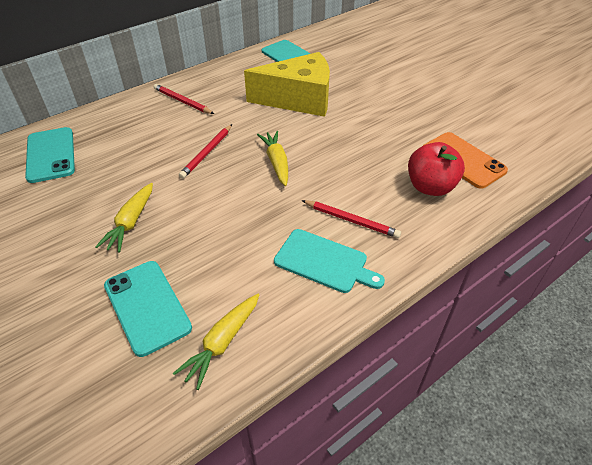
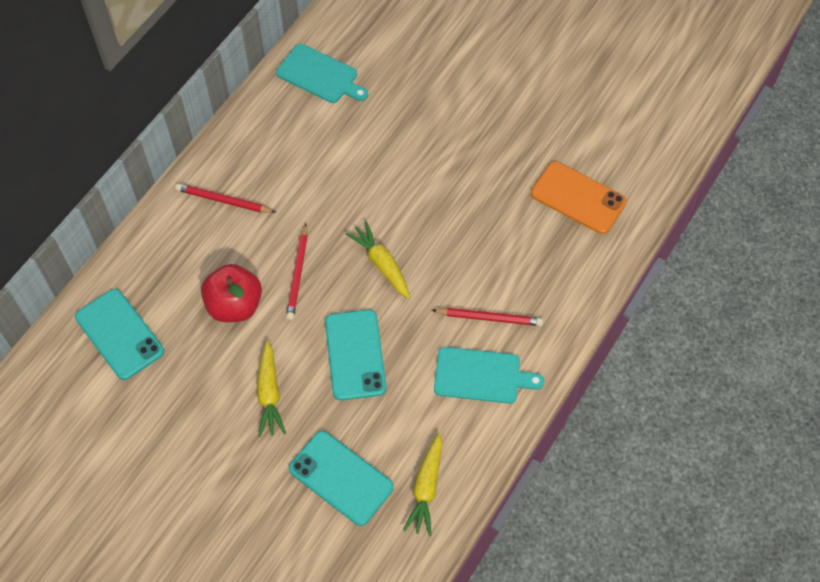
camera: 20 degrees left, 15 degrees up
(219, 215) = (355, 355): none -> turquoise phone
(299, 99) = (364, 154): yellow cheese -> none
(430, 187) = (554, 248): red apple -> red apple (234, 305)

